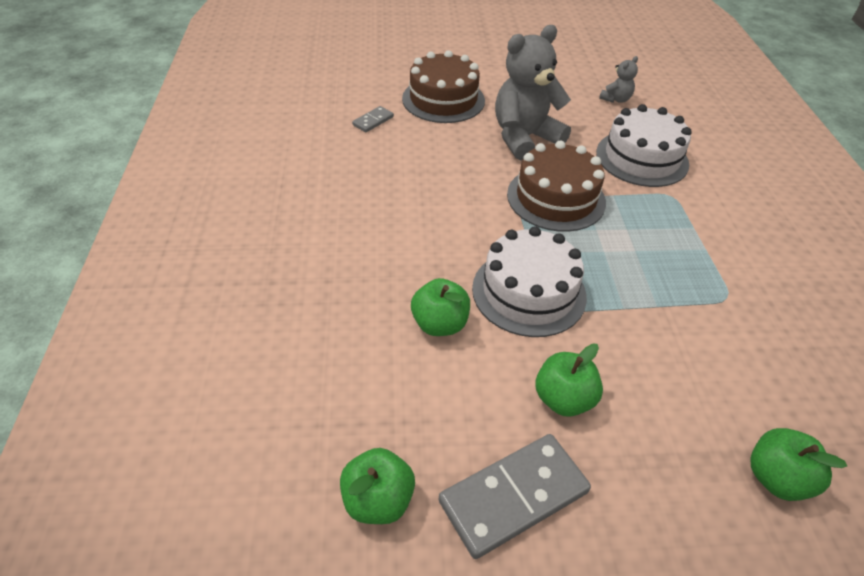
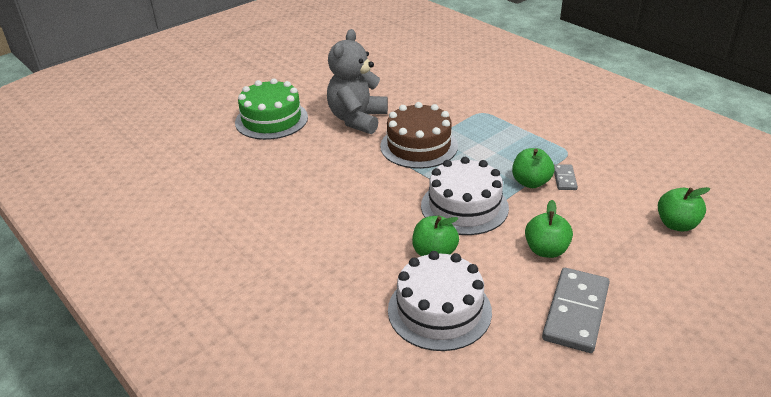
camera: 35 degrees left, 10 degrees down
(373, 121) = (236, 157): grey domino -> grey domino (564, 179)
(378, 500) = (511, 363): green apple -> green apple (531, 182)
(443, 99) = (271, 119): brown cake -> green cake
(616, 99) = (388, 70): grey teddy bear -> none
(642, 158) = (442, 98): white cake -> white cake (439, 310)

